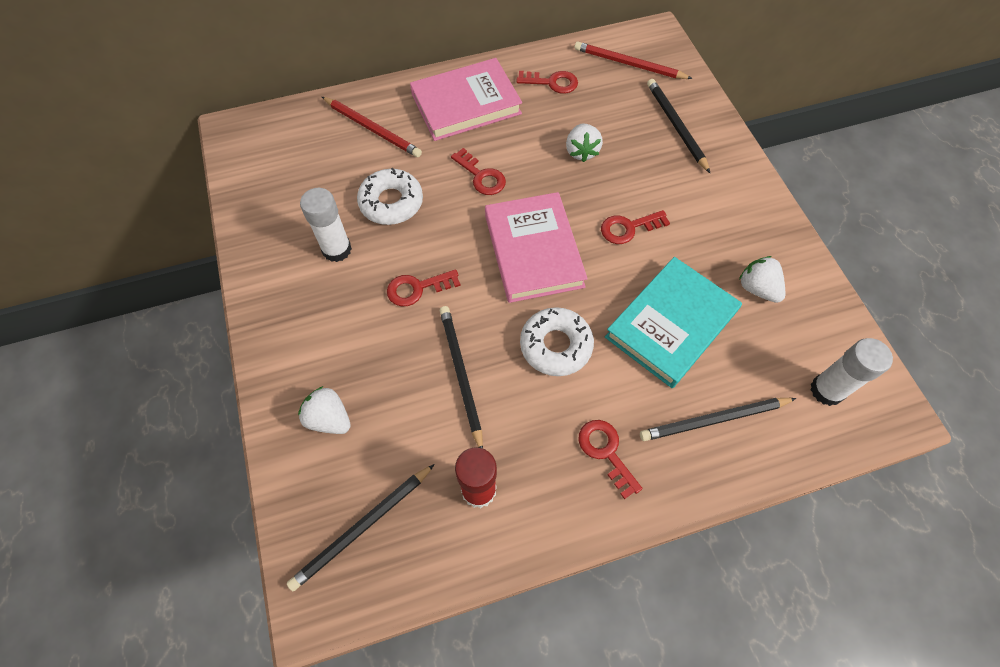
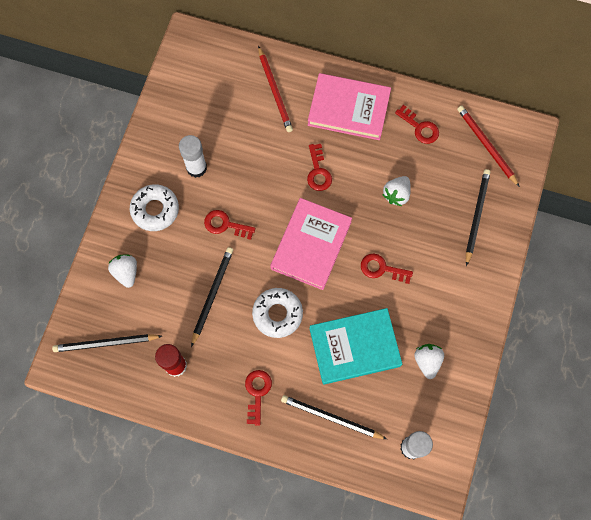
camera: 35 degrees right, 10 degrees up
(391, 202) = (250, 155): white donut -> white donut (155, 210)

